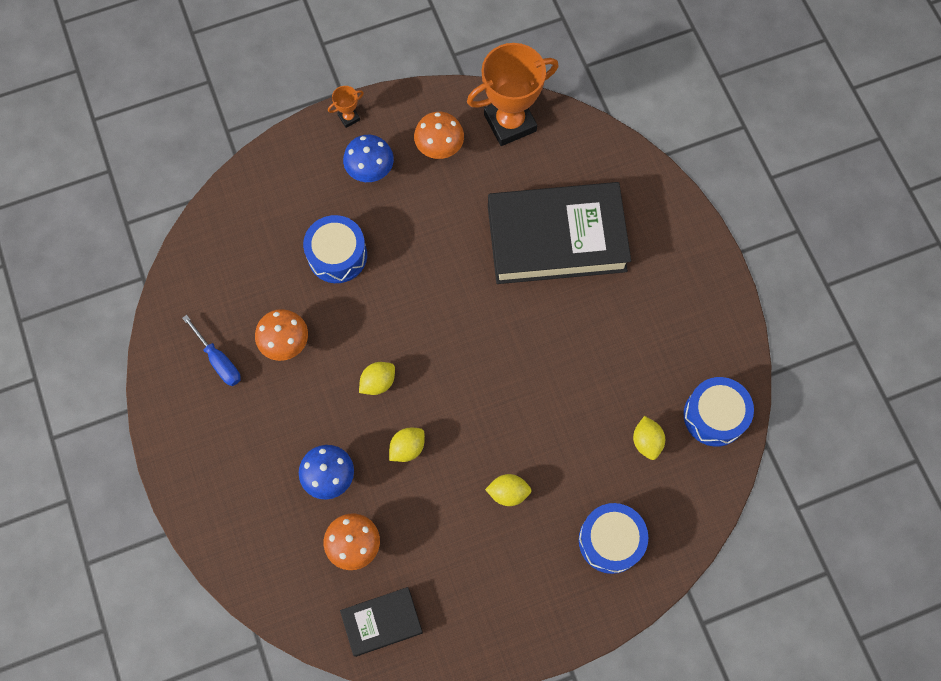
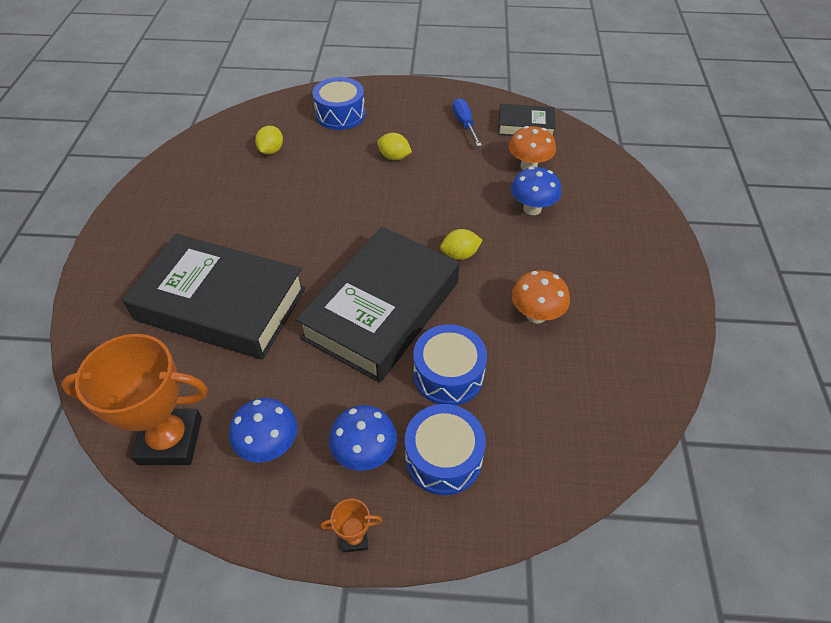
camera: 155 degrees left, 20 degrees down
(219, 360) = (610, 324): blue screwdriver -> blue screwdriver (464, 124)
(407, 448) = (457, 205): yellow lemon -> none
(419, 291) = (382, 310): none -> black book
(439, 148) = (269, 446): orange mushroom -> blue mushroom
(714, 416) = (210, 148): blue drum -> blue drum (443, 458)

